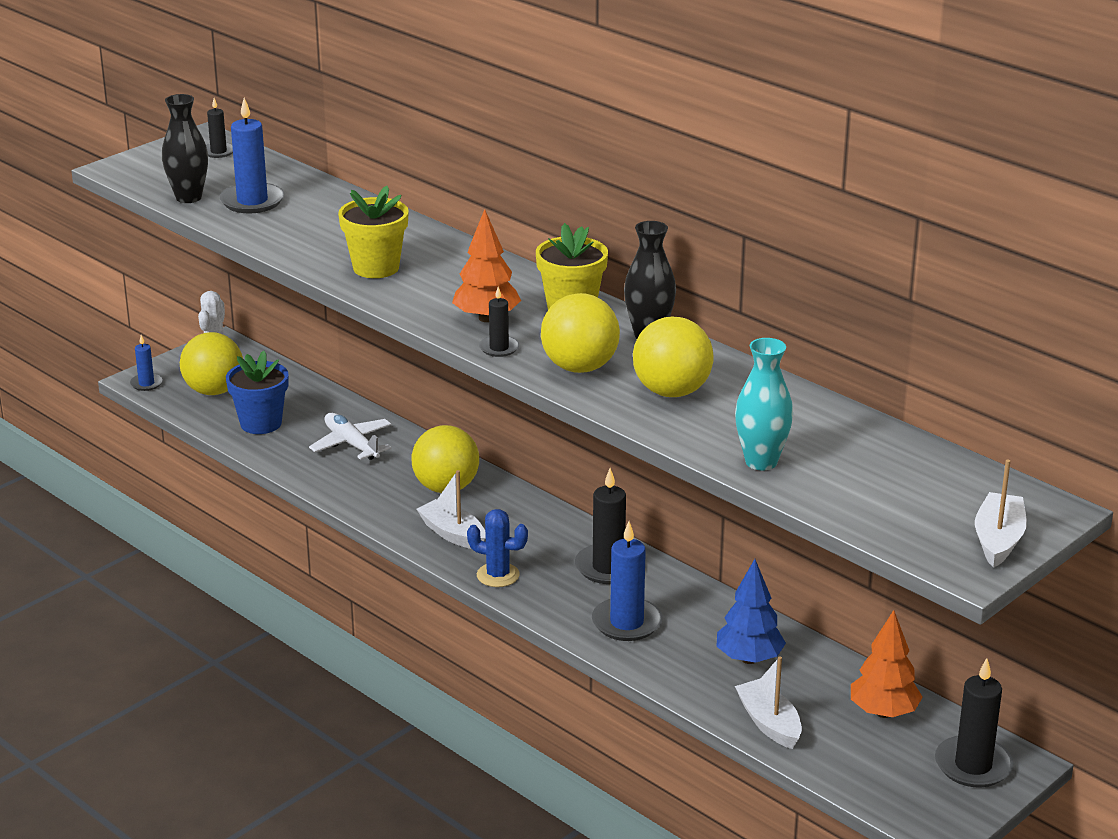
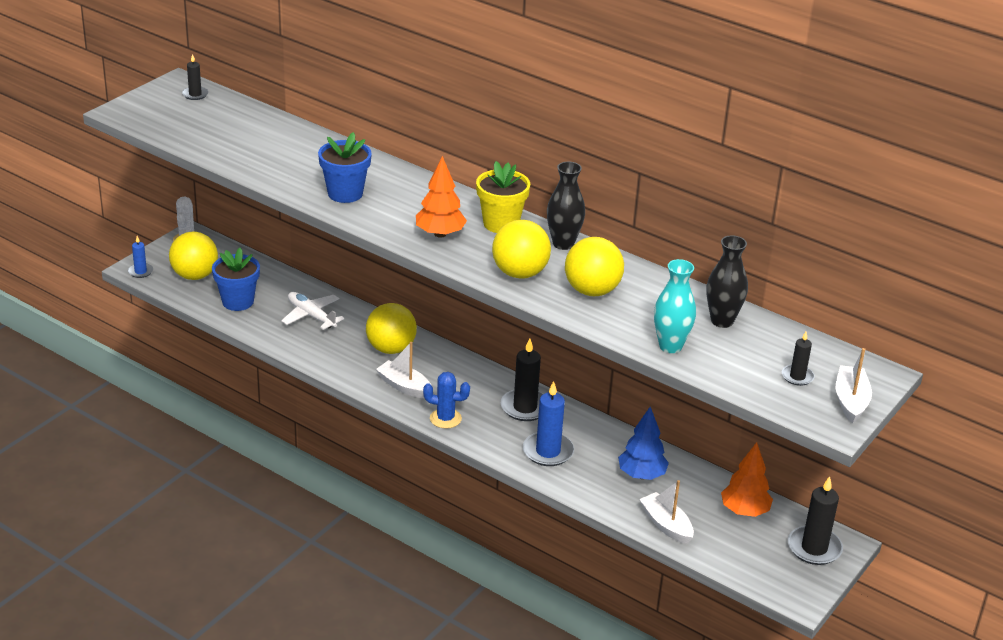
camera: 10 degrees left, 5 degrees up
(188, 198) = (183, 136): black vase -> black vase (722, 321)
(252, 201) = (234, 138): blue candle -> none
(376, 268) = (345, 193): yellow flower pot -> blue flower pot
(499, 348) = (456, 259): black candle -> black candle (797, 376)

